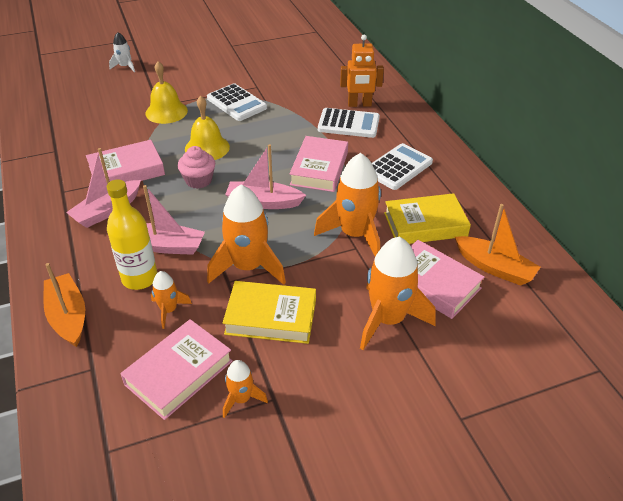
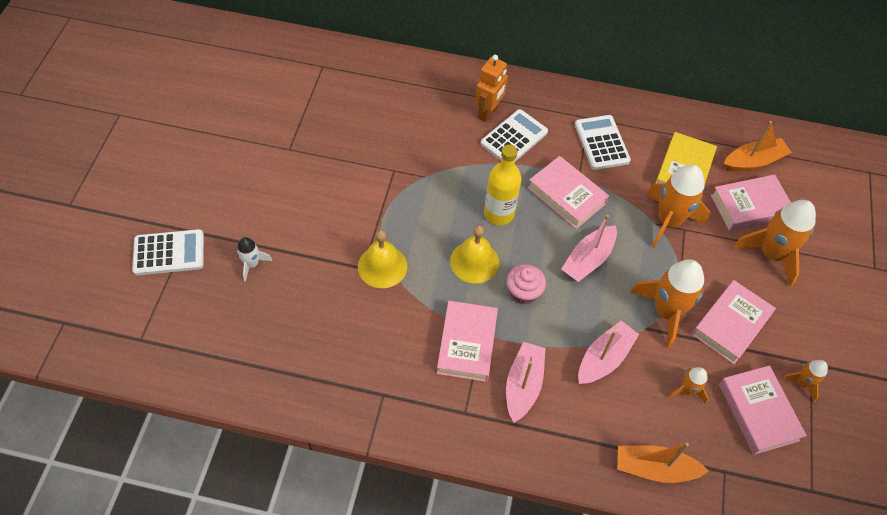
camera: 60 degrees left, 15 degrees up
(107, 211) = (523, 385): pink boat -> pink boat turned 150 degrees counterclockwise
(139, 278) = (635, 396): yellow bottle -> yellow bottle (499, 213)
(237, 103) = (412, 201): white calculator -> white calculator (169, 253)
(271, 317) = (731, 324): yellow book -> pink book

